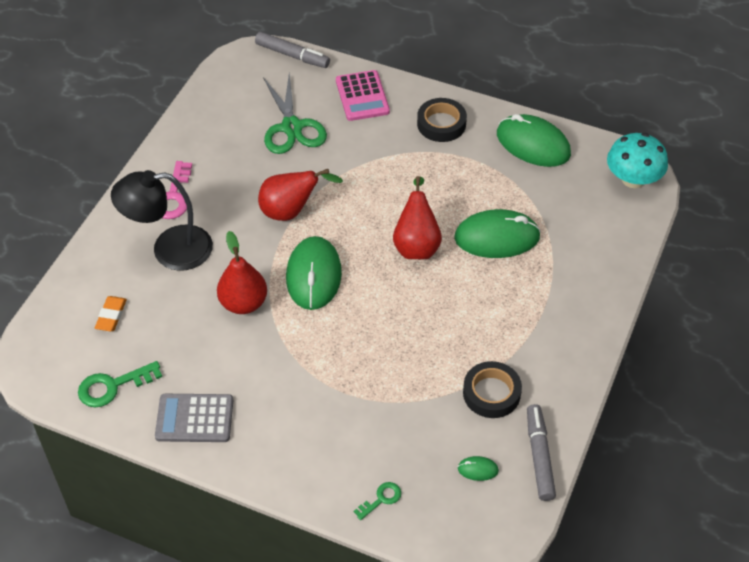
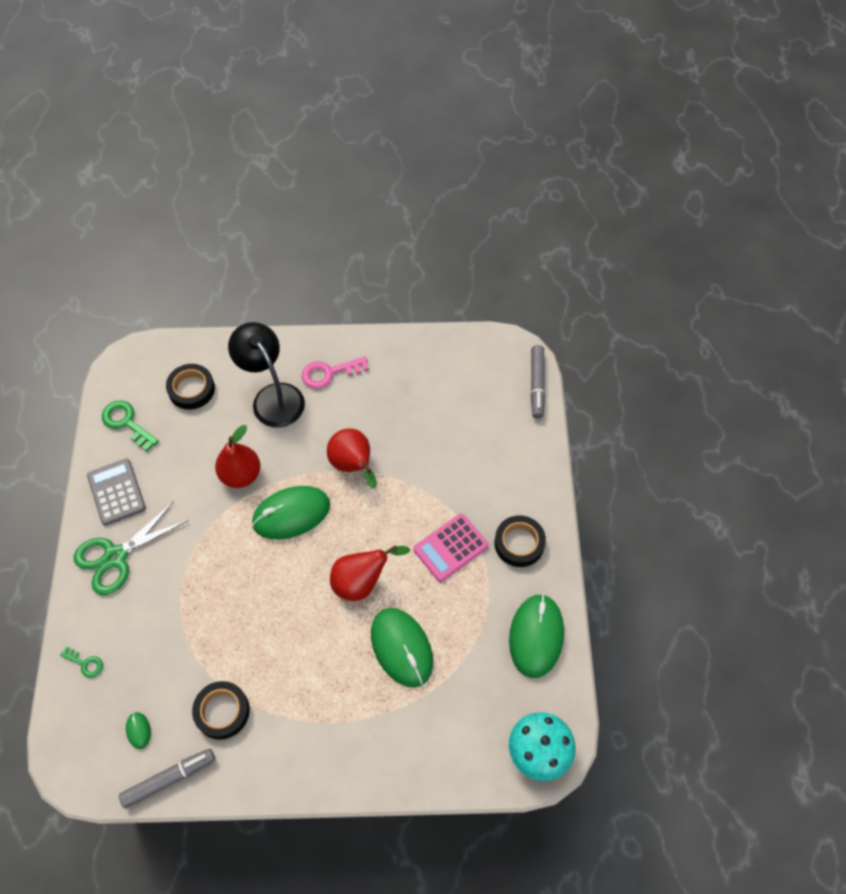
camera: 65 degrees right, 10 degrees up
(111, 316) = (191, 389): orange eraser -> black tape
(291, 127) = (450, 423): green scissors -> green scissors (116, 556)
(362, 96) = (517, 462): pink calculator -> pink calculator (450, 547)

